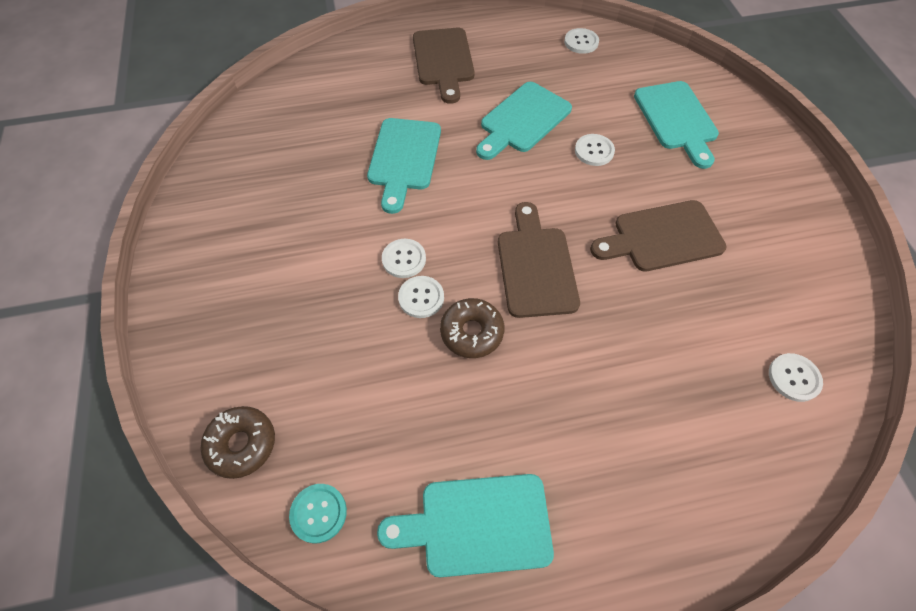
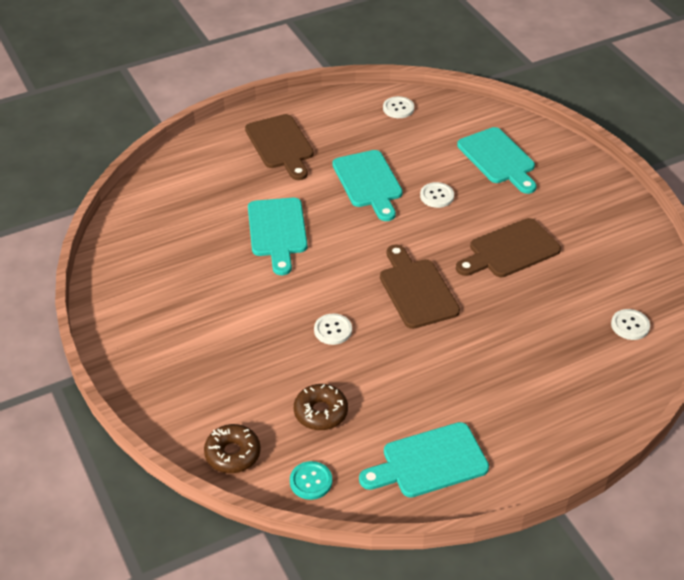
camera: 15 degrees left, 15 degrees down
(404, 259) = (308, 306): white button -> none
(472, 332) = (382, 345): brown donut -> brown donut (320, 412)
(522, 120) = (368, 182): turquoise cutting board -> turquoise cutting board turned 45 degrees counterclockwise

